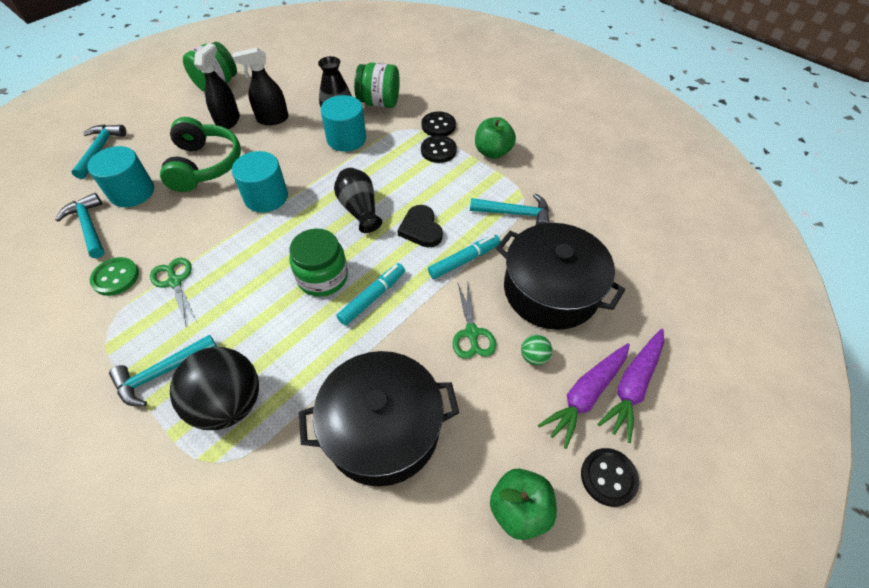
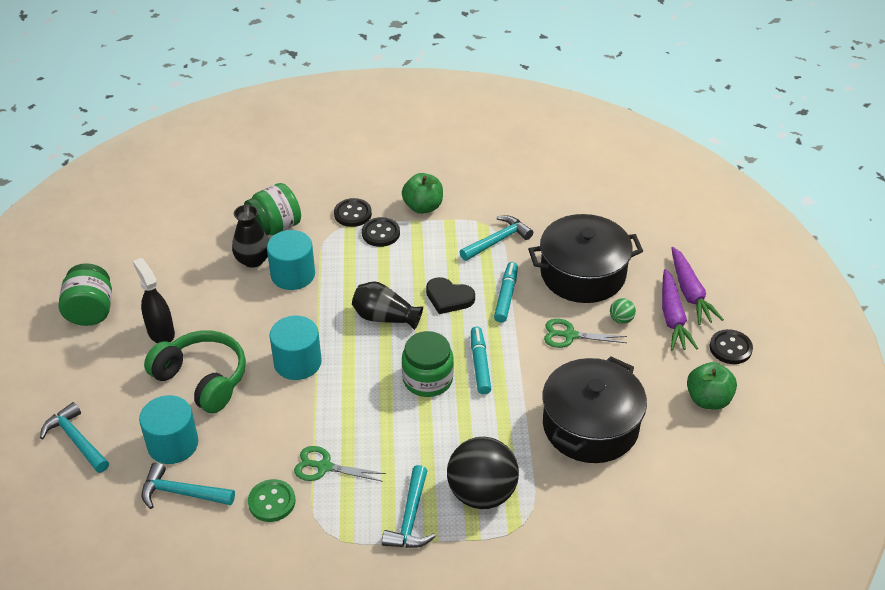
camera: 45 degrees left, 10 degrees down
(272, 119) = (200, 303): black spray bottle -> none
(471, 333) = (570, 335): green scissors -> green scissors turned 150 degrees clockwise

